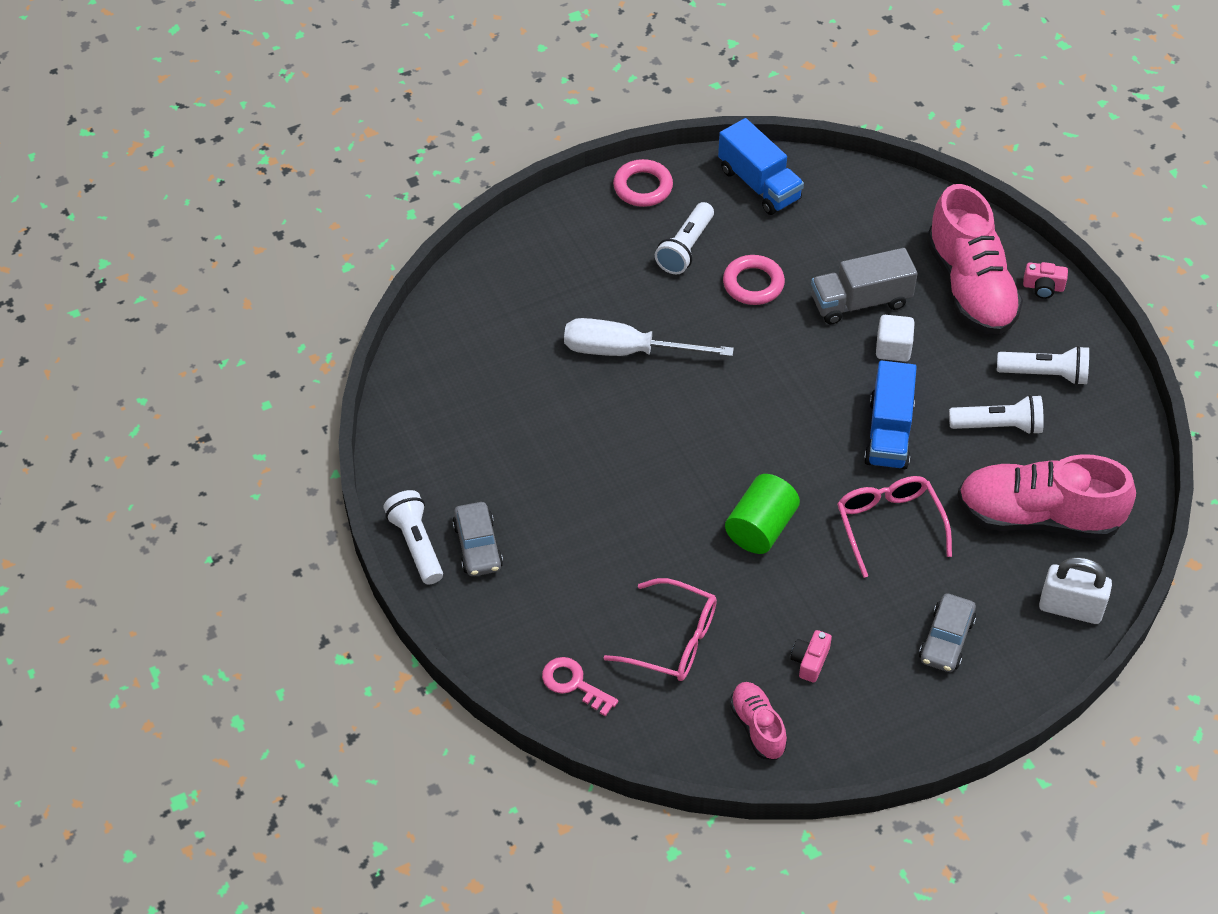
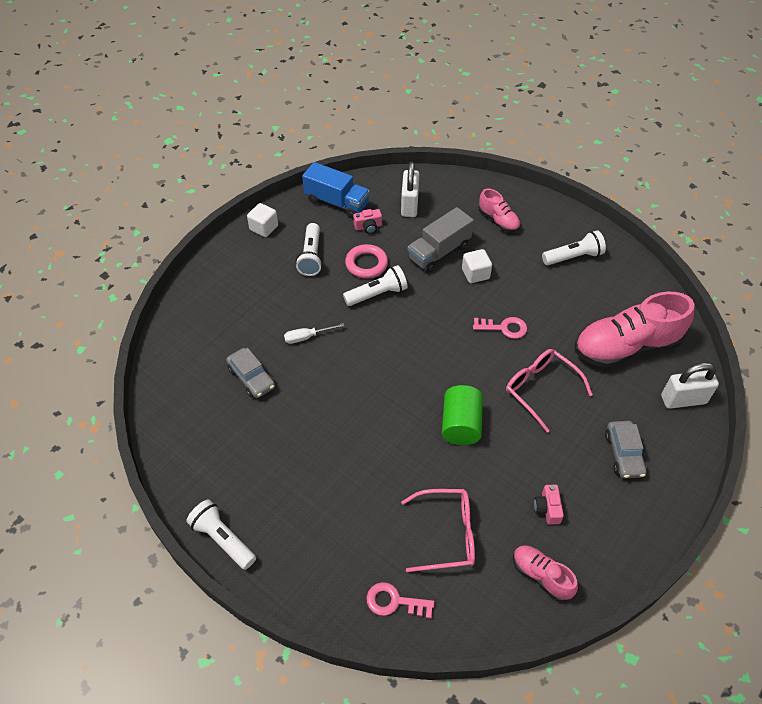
camera: 25 degrees left, 0 degrees up
(478, 546) = (270, 521): grey car -> grey car (251, 378)
(626, 351) = (307, 337): white screwdriver -> white screwdriver, size x0.50
(643, 187) = (264, 228): pink ring -> white cube
(857, 222) = (409, 205): none -> white padlock
(888, 433) = (504, 328): blue truck -> pink key
(970, 287) = (498, 220): pink shoe -> pink shoe, size x0.50
(999, 426) = (567, 298): white flashlight -> white flashlight (377, 294)
(1043, 287) = (540, 206): pink camera -> pink camera (368, 226)

